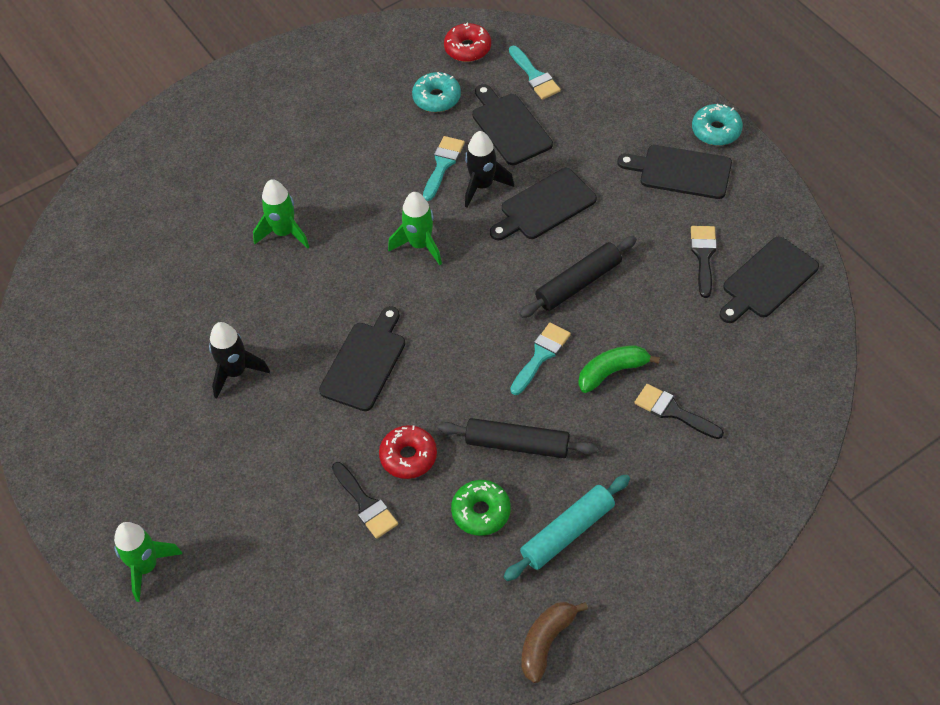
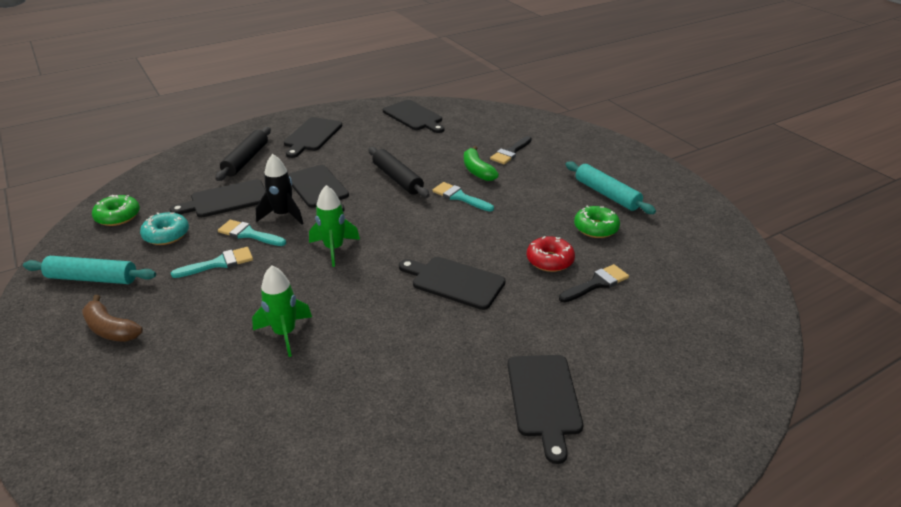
camera: 90 degrees left, 20 degrees down
(146, 567) = (690, 432): green rocket -> none
(193, 446) = (544, 399): none -> black cutting board
(235, 372) = (455, 368): black rocket -> none
(362, 68) = (92, 278): none -> turquoise rolling pin
(467, 48) = (118, 216): red donut -> green donut
(517, 444) = (537, 210): black rolling pin -> black rolling pin (246, 160)
(534, 76) = (177, 186): turquoise brush -> turquoise brush (219, 263)
(546, 642) = (691, 206): brown banana -> brown banana (111, 329)
(703, 256) = (388, 134): black brush -> none
(716, 130) = (282, 122): turquoise donut -> none

